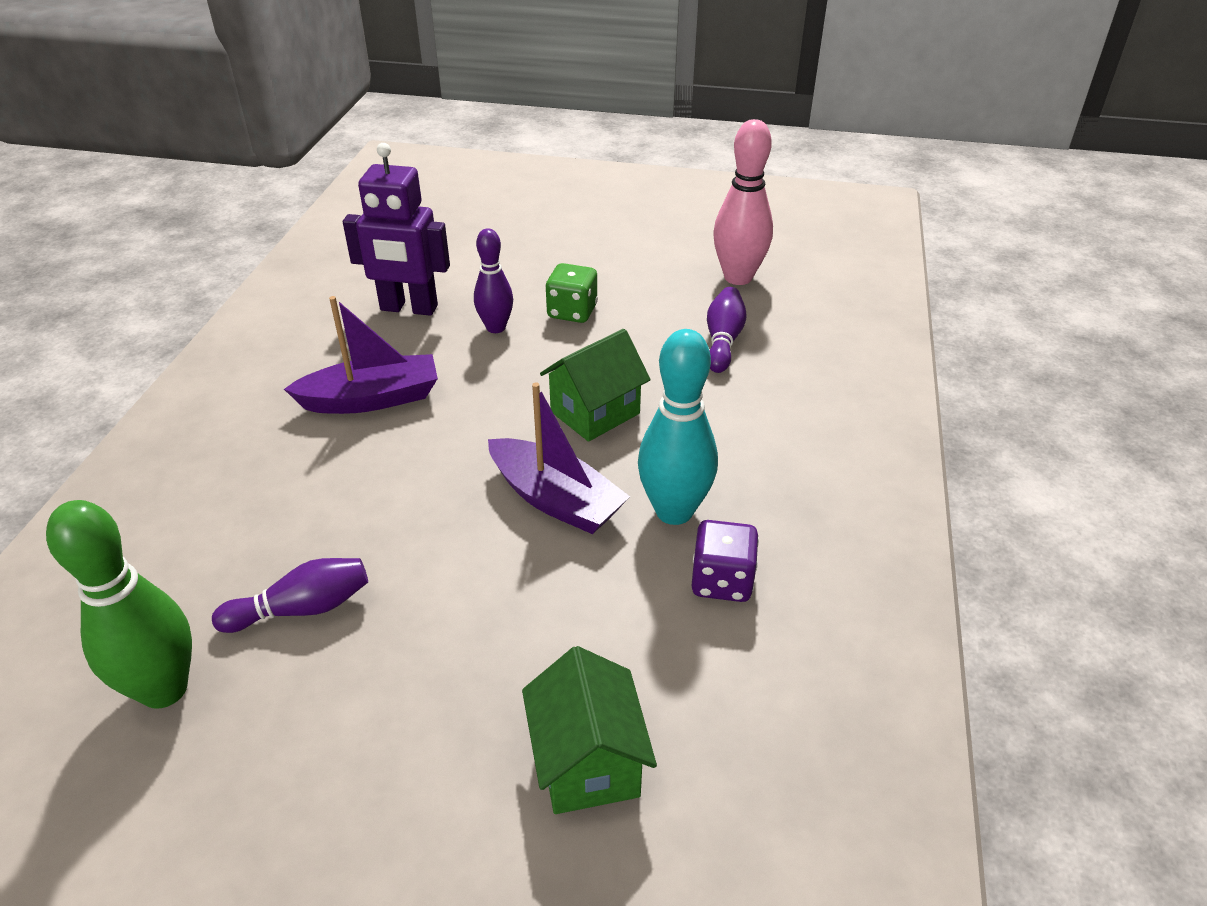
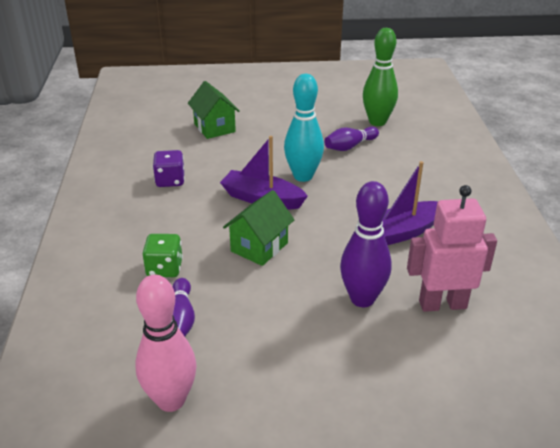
camera: 165 degrees right, 5 degrees down
(408, 308) = (442, 304): purple robot -> pink robot
(496, 328) = (362, 299): purple bowling pin -> purple bowling pin, size x1.58
(572, 312) = (311, 326): green dice -> green dice (164, 268)
(674, 511) = (198, 203): turquoise bowling pin -> turquoise bowling pin (303, 176)

